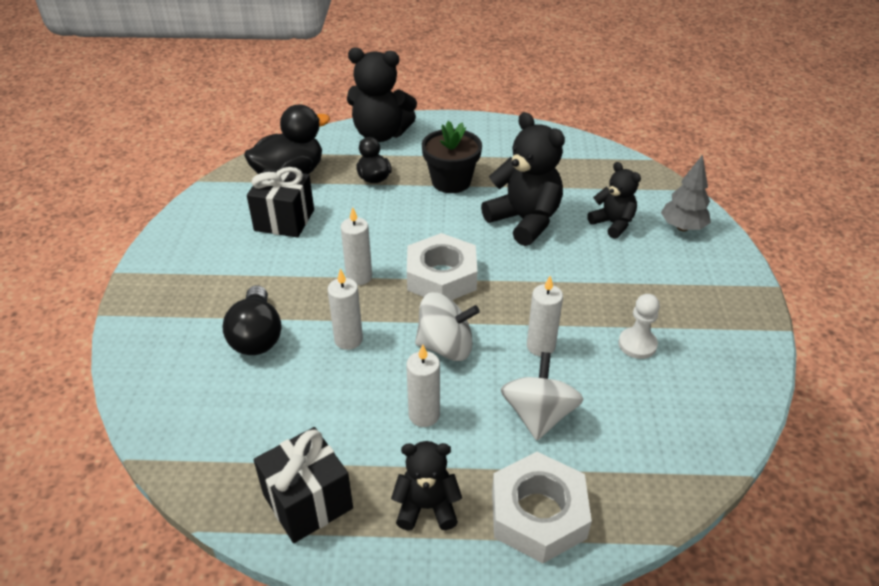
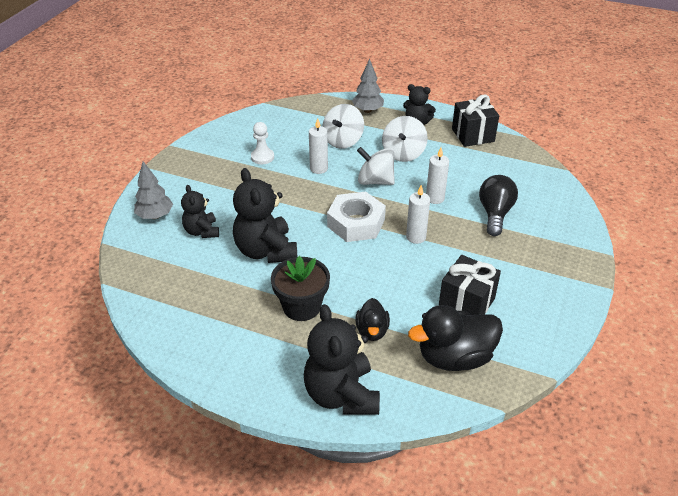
camera: 160 degrees left, 0 degrees up
(380, 134) = (341, 395): black teddy bear -> black teddy bear turned 135 degrees counterclockwise
(424, 415) = (403, 153): white candle -> white spinning top
(538, 514) = (367, 110): white nut -> grey tree

